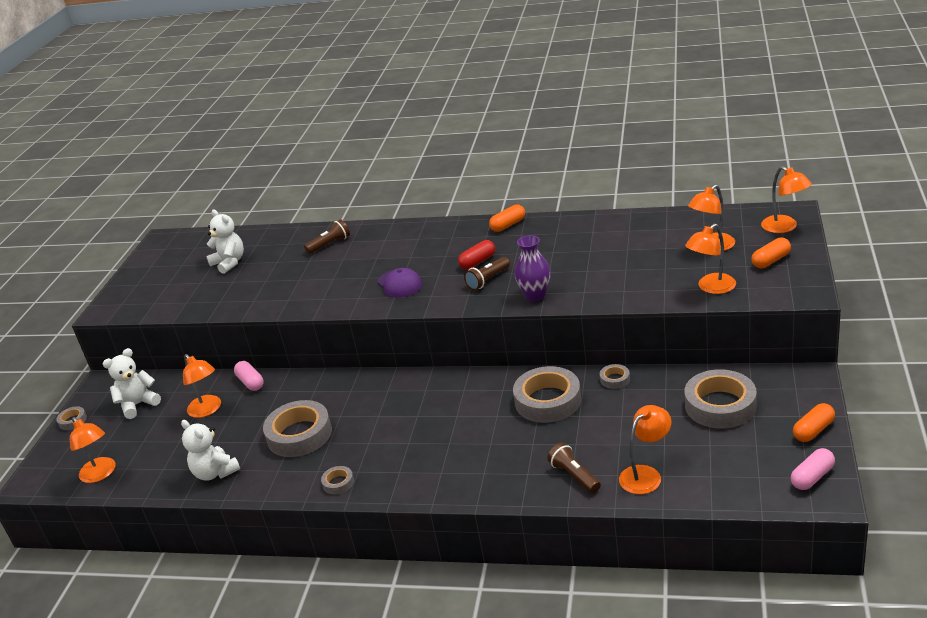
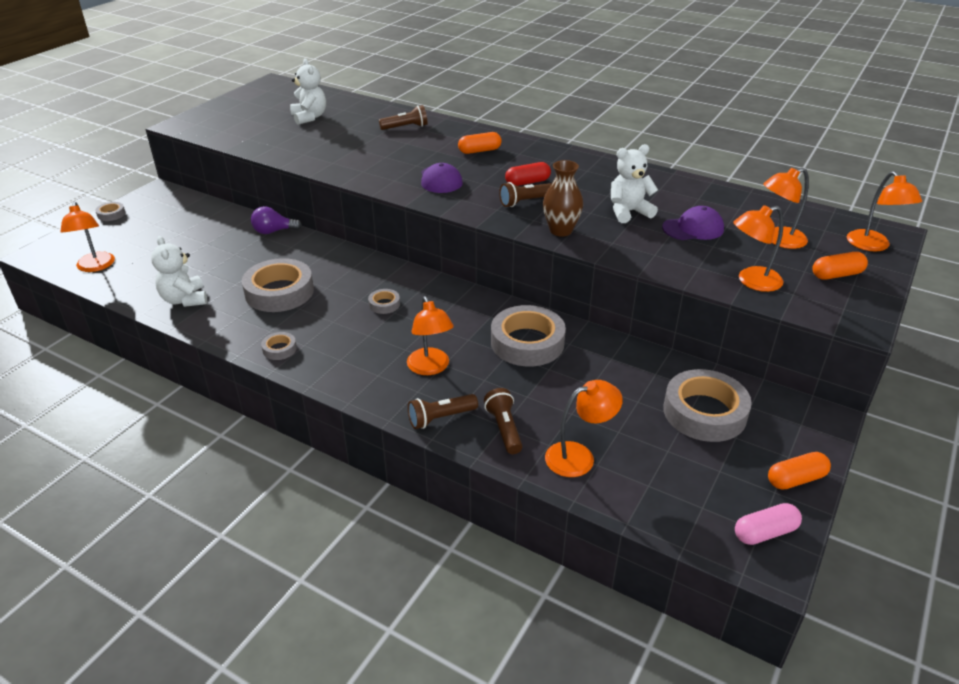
camera: 15 degrees right, 5 degrees up
(138, 405) = (170, 219): white teddy bear -> white teddy bear (628, 212)
(208, 410) = (221, 243): orange lamp -> orange lamp (430, 368)
(250, 382) = (273, 231): pink capsule -> purple light bulb
(508, 225) = (580, 158): orange capsule -> orange capsule (479, 151)
(518, 487) = (440, 418): none -> brown flashlight
(535, 295) = (561, 230): purple vase -> brown vase
(615, 379) = (608, 345): grey tape -> grey tape (384, 304)
(640, 258) = (693, 228): none -> purple cap

